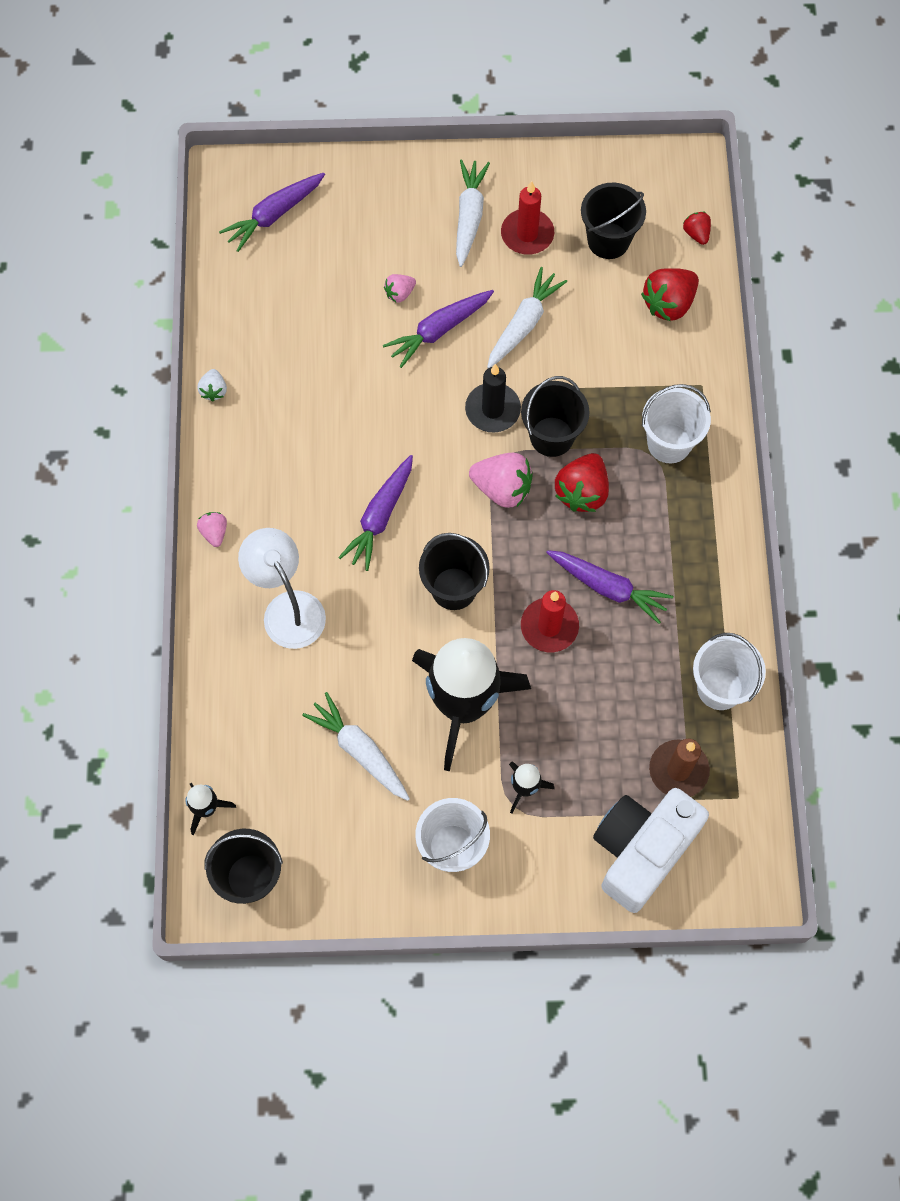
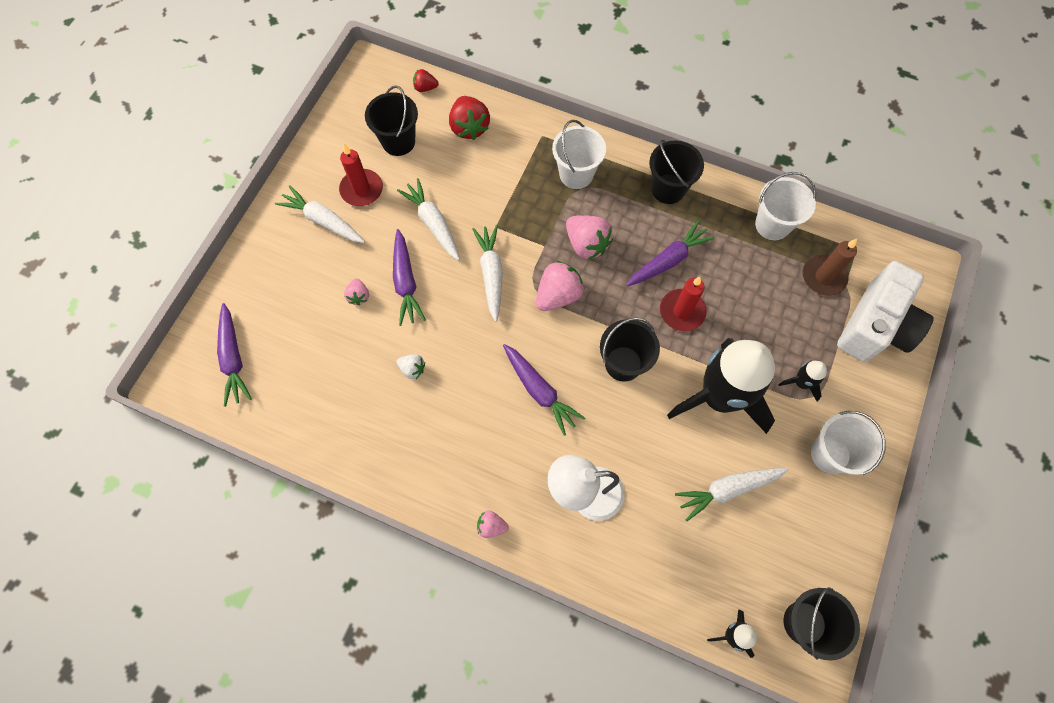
camera: 65 degrees left, 0 degrees up
(214, 390) = (364, 473): white strawberry -> white strawberry (412, 369)
(492, 409) = (491, 274): black candle -> white carrot
(551, 436) = (533, 245): black bucket -> black bucket (668, 189)
(582, 492) = (586, 244): red strawberry -> pink strawberry
(642, 851) = (875, 326): white camera -> white camera turned 120 degrees counterclockwise

